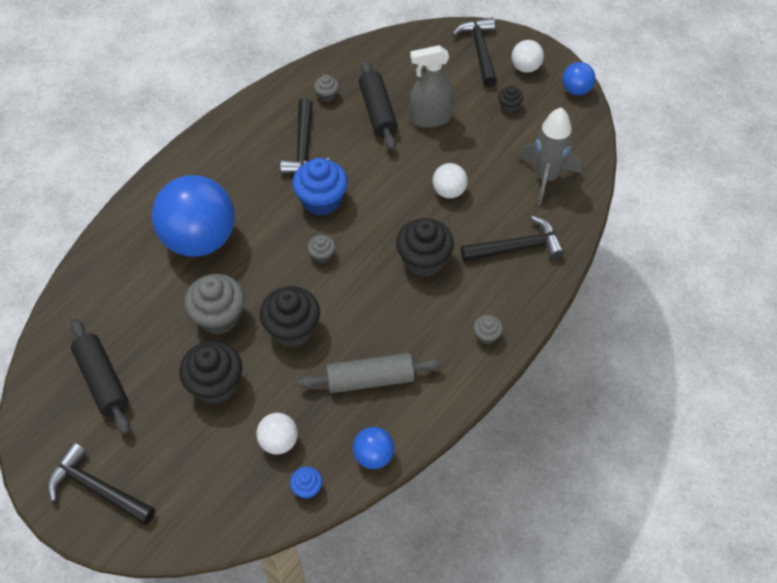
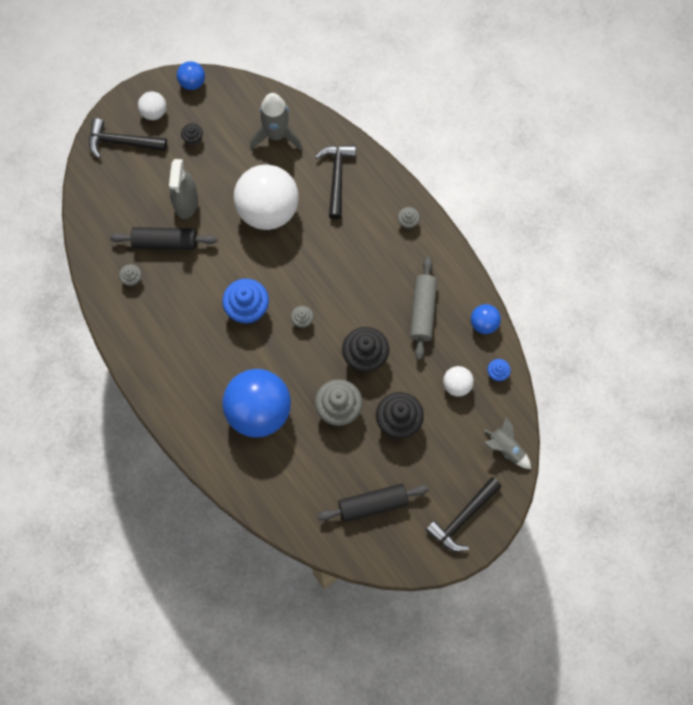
camera: 75 degrees left, 15 degrees up
(202, 522) = (506, 448): none -> grey rocket
(304, 147) = (185, 311): black hammer -> none
(424, 260) = (329, 247): black cupcake -> none
(449, 191) = (268, 210): white ball -> white ball, size x2.20

